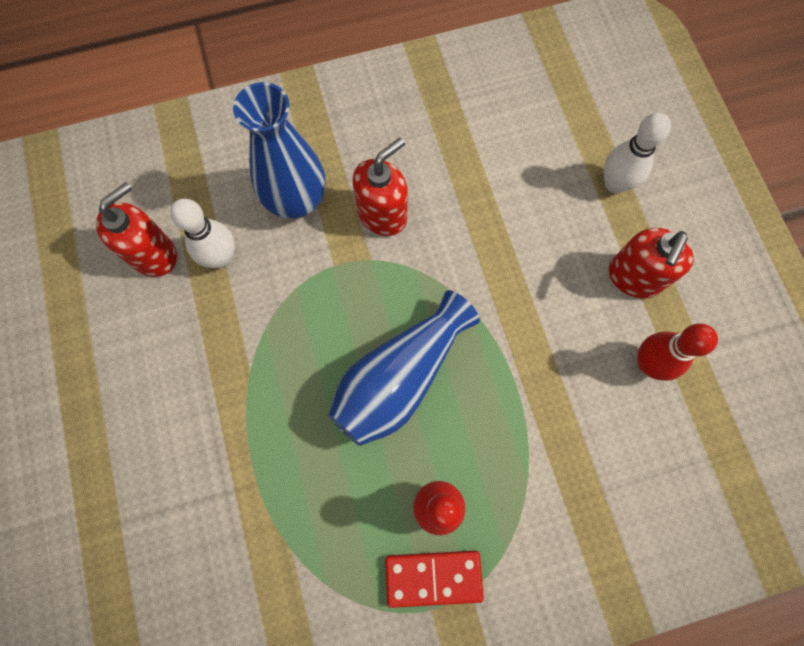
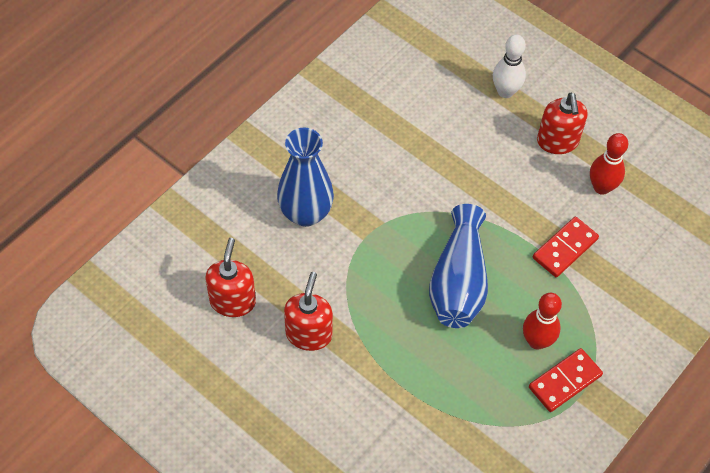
camera: 35 degrees left, 15 degrees down
(221, 257) = (282, 277): white bowling pin -> none
(382, 214) = (370, 190): red soap dispenser -> red soap dispenser (309, 334)
(550, 413) = (565, 248): none -> red domino

